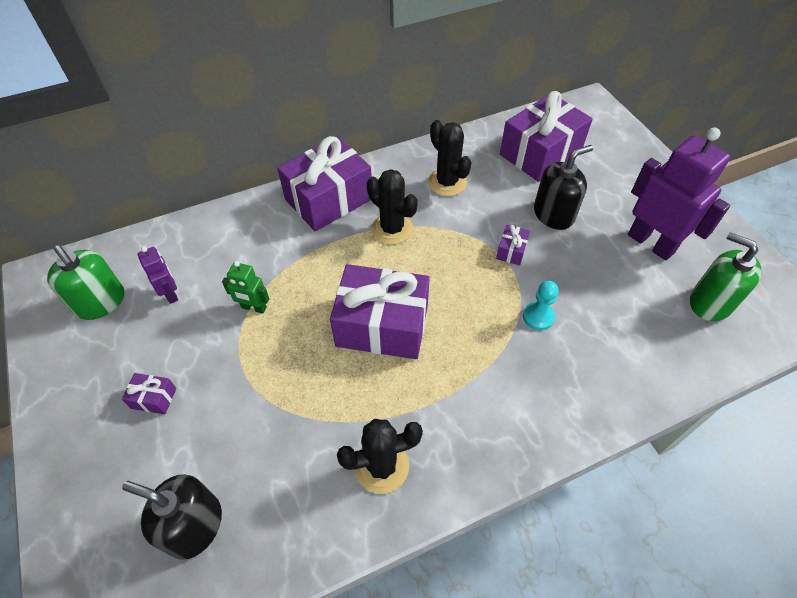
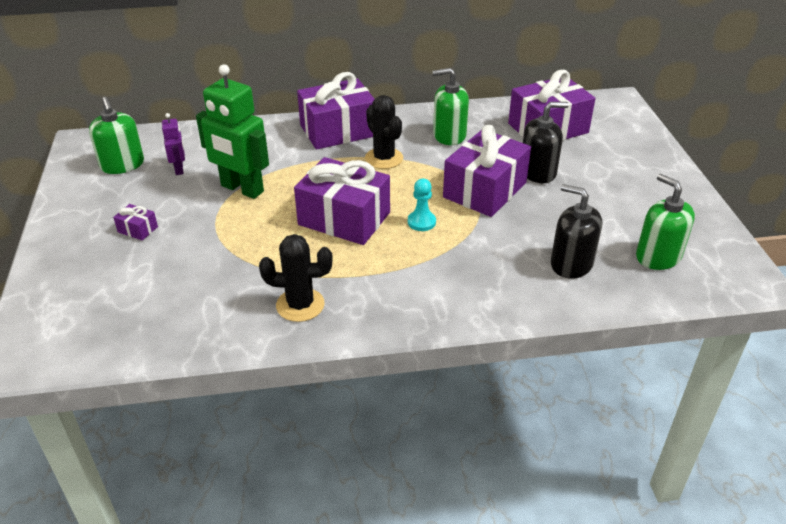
camera: 15 degrees right, 15 degrees down
(194, 525) = (135, 309): black soap dispenser -> black soap dispenser (571, 264)
(254, 308) = (242, 189): green robot -> green robot, size x2.05
(447, 182) = (449, 135): black cactus -> green soap dispenser
(511, 251) = (484, 190): purple gift -> purple gift, size x2.43
(538, 317) = (486, 237): turquoise pawn -> turquoise pawn (421, 222)
(651, 243) = (622, 206): purple robot -> none

